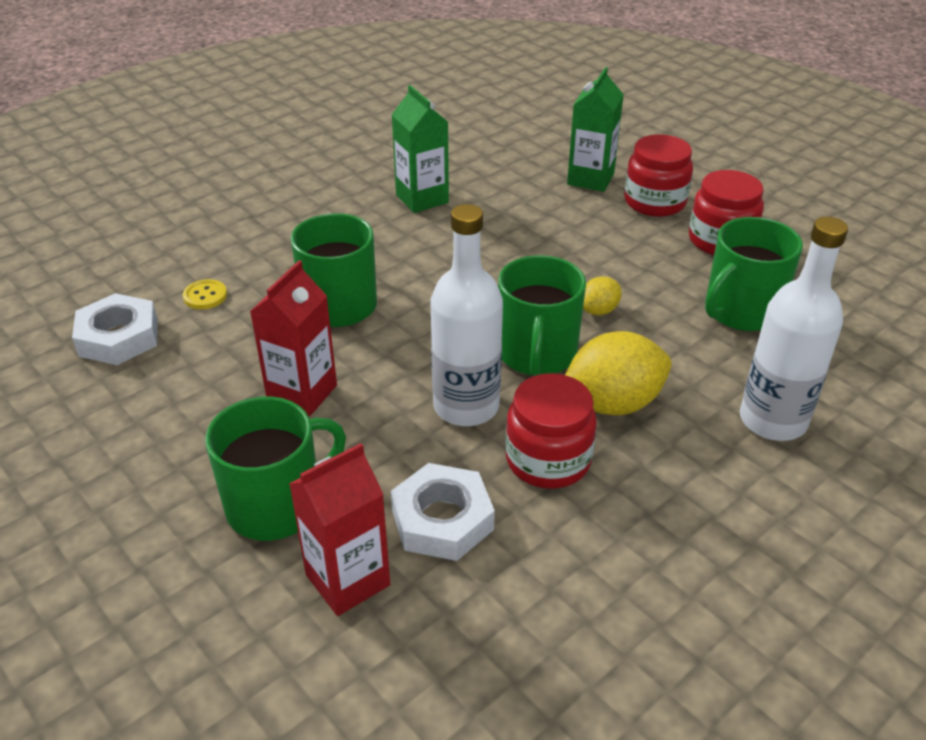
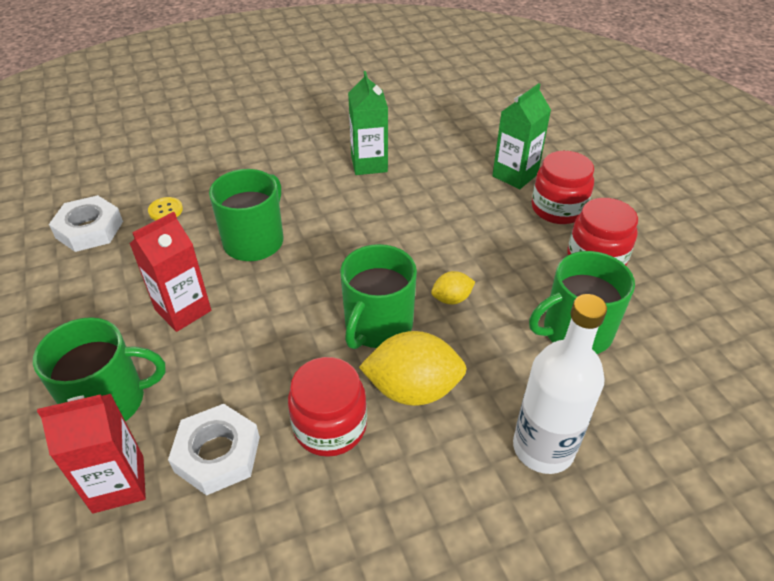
camera: 20 degrees right, 5 degrees up
(466, 406) = (295, 357): white bottle -> none

